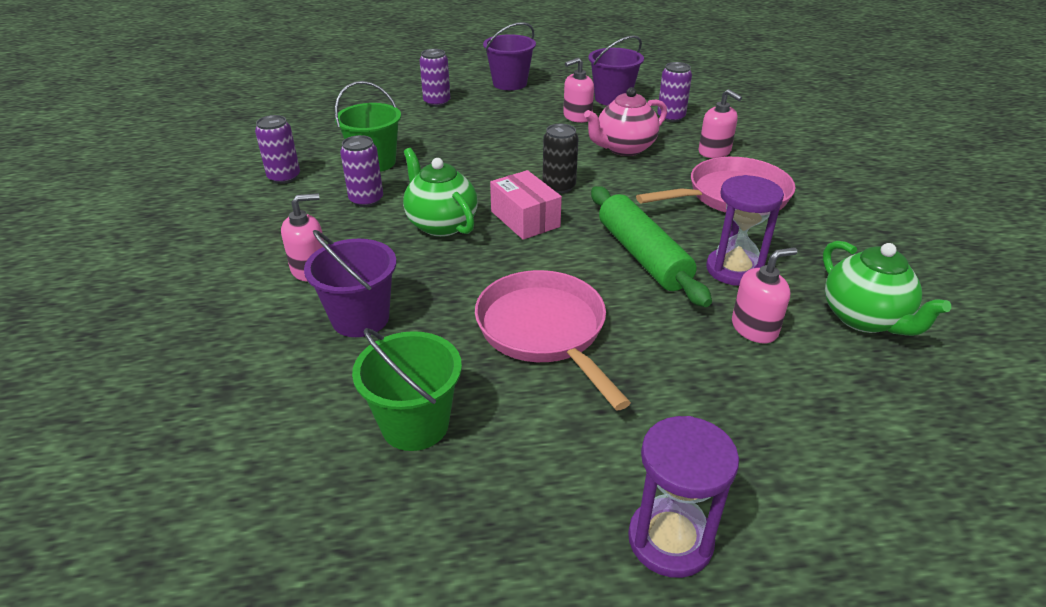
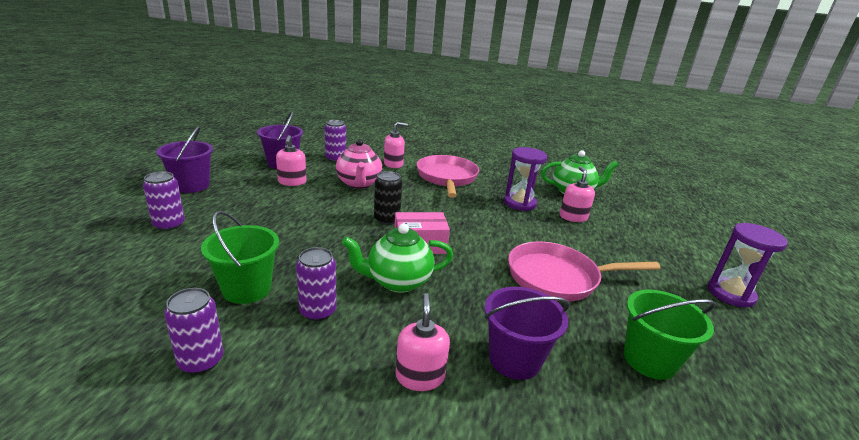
camera: 70 degrees left, 10 degrees down
(642, 256) = (492, 221): green rolling pin -> none

